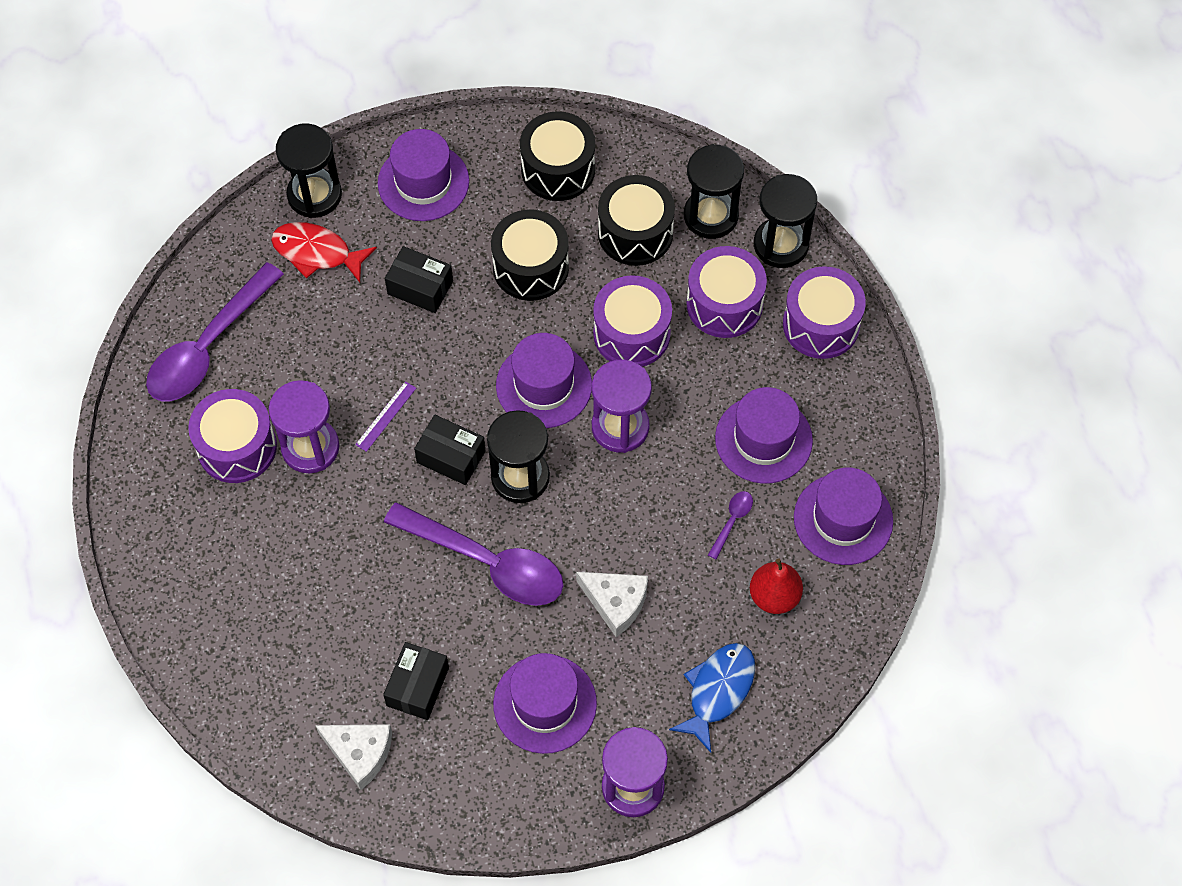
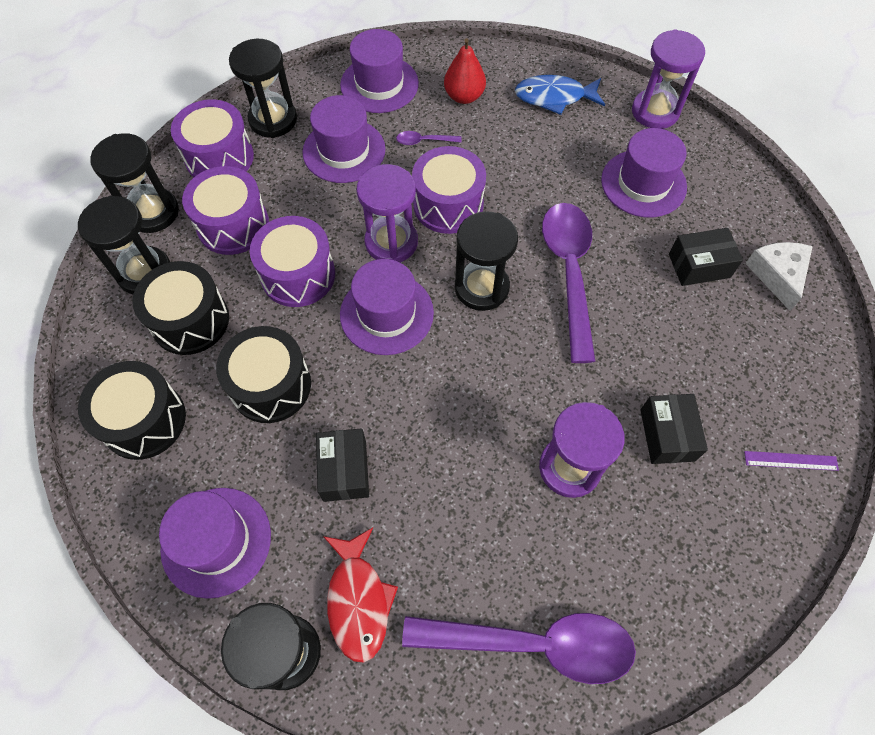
camera: 120 degrees left, 0 degrees up
(237, 447) = (615, 536): purple drum -> purple drum (448, 205)
(385, 416) = (496, 421): purple ruler -> purple ruler (791, 461)
(451, 457) = (498, 347): black box -> black box (667, 435)
(616, 602) = (537, 178): white cheese -> none
(847, 393) = (273, 120): none -> black hourglass

